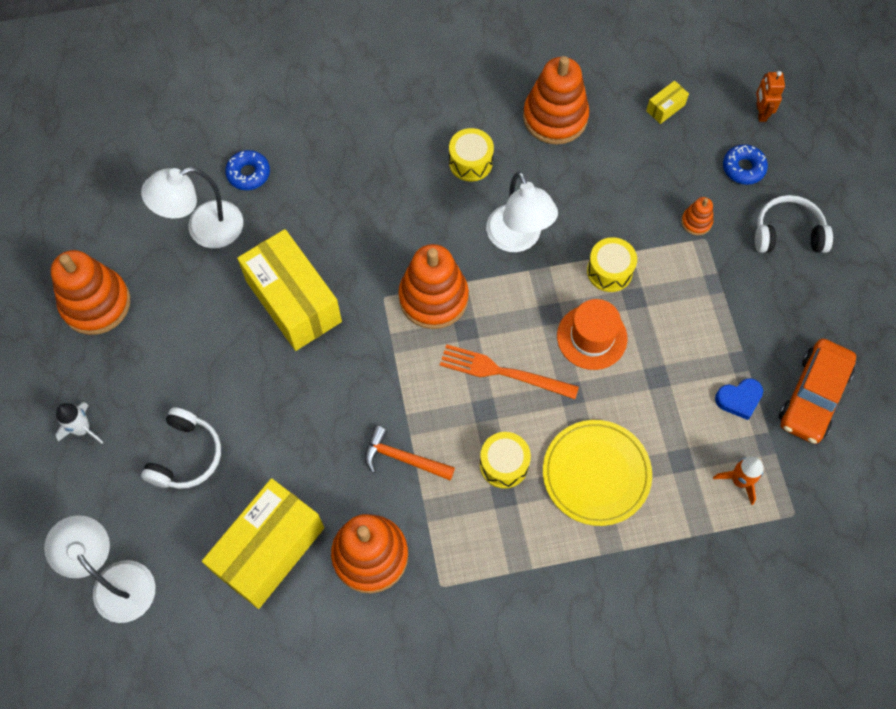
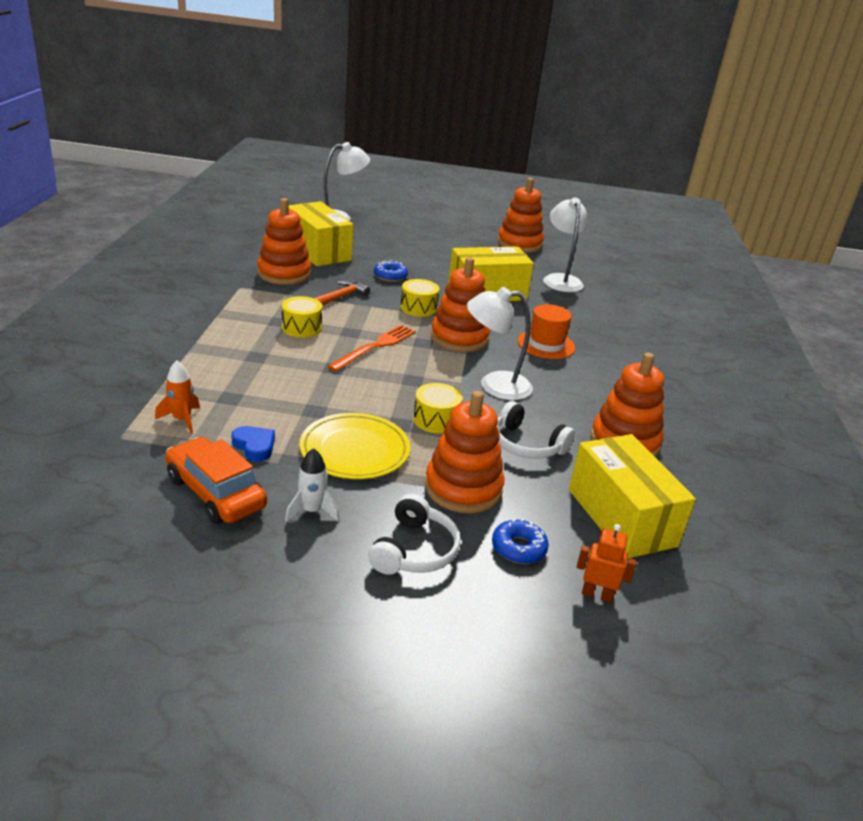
camera: 105 degrees right, 35 degrees down
(82, 429) = (437, 227): white rocket -> white rocket (312, 511)
(186, 456) = (399, 244): white headphones -> white headphones (526, 444)
(248, 173) = (602, 301): blue donut -> blue donut (390, 276)
(470, 162) = (584, 385): yellow drum -> yellow drum (418, 308)
(592, 337) = (377, 392): orange hat -> orange hat (546, 344)
(596, 474) = (258, 359): yellow plate -> yellow plate (355, 450)
(665, 108) = (621, 517): yellow box -> yellow box, size x2.49
(696, 222) = (463, 488): orange stacking toy -> orange stacking toy, size x2.19
(739, 399) = (254, 446): blue heart -> blue heart turned 135 degrees clockwise

